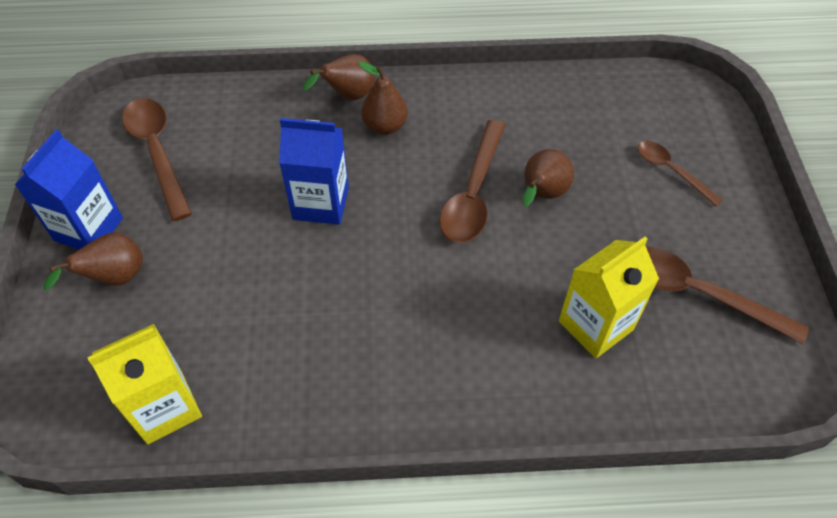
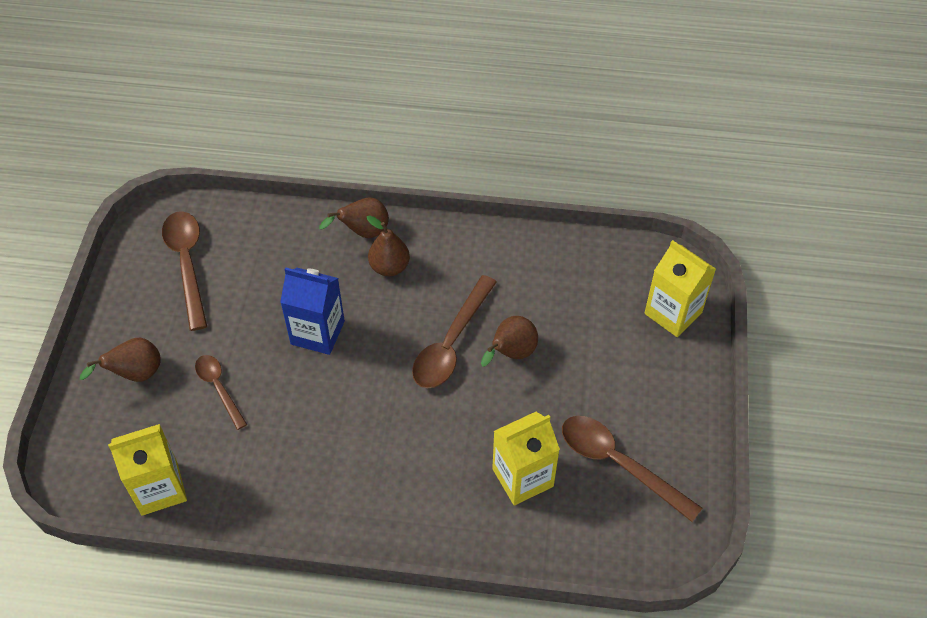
camera: 10 degrees right, 0 degrees up
(89, 229) = (120, 327): blue carton -> none
(671, 171) = (634, 348): brown spoon -> brown spoon (219, 388)
(699, 131) = (673, 313): none -> yellow carton

